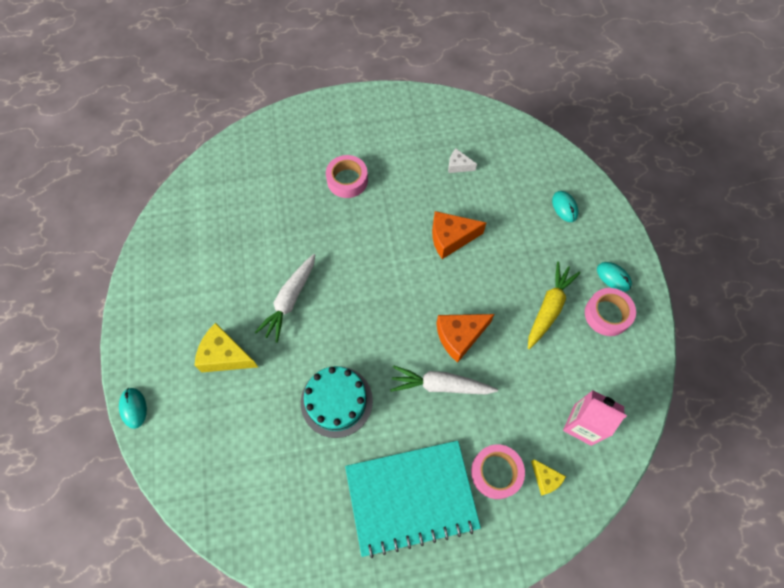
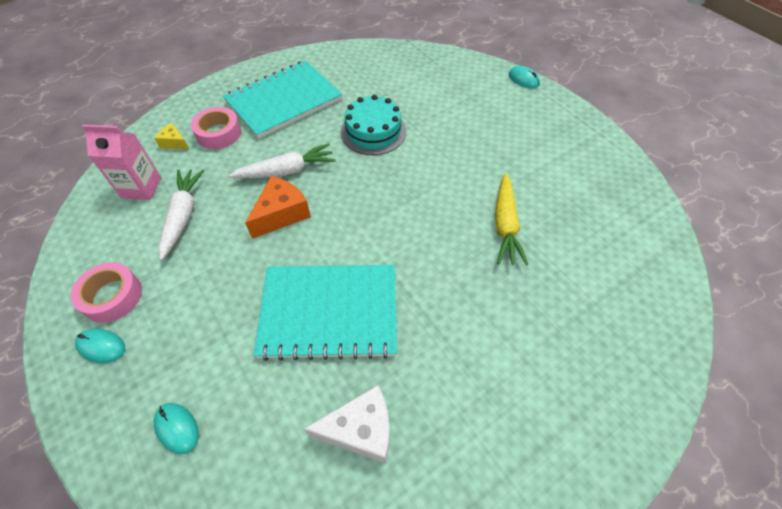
camera: 155 degrees right, 10 degrees down
(225, 355) = (487, 127): yellow cheese -> none
(290, 300) = (466, 183): white carrot -> white carrot (183, 215)
(347, 180) = (500, 334): pink tape -> none
(451, 238) = (329, 312): orange cheese -> turquoise notebook
(458, 166) = (360, 430): white cheese -> white cheese, size x1.79
(549, 308) = (186, 277): yellow carrot -> yellow carrot (505, 225)

